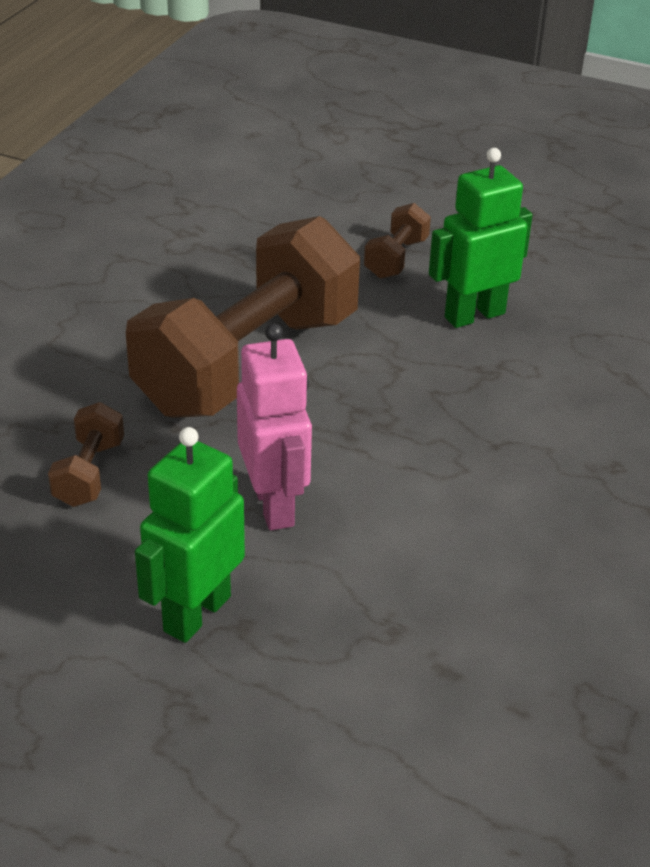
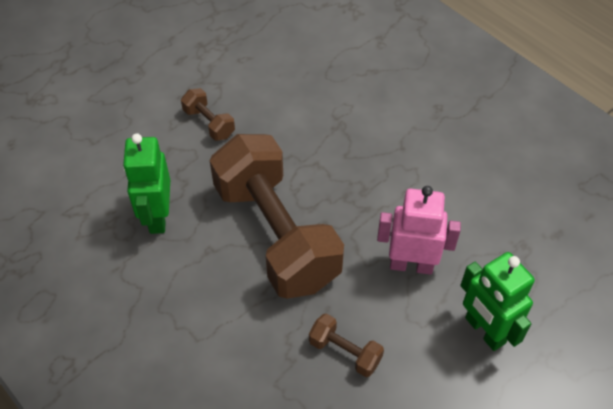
camera: 65 degrees left, 15 degrees up
(474, 315) = (285, 110): green robot -> green robot (157, 217)

